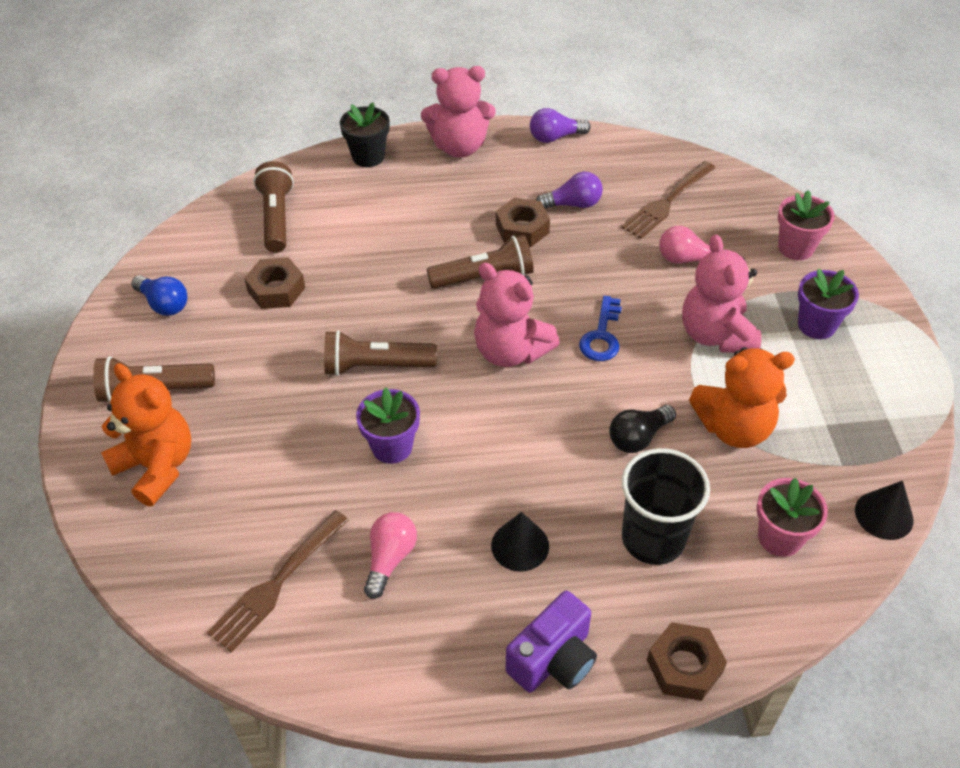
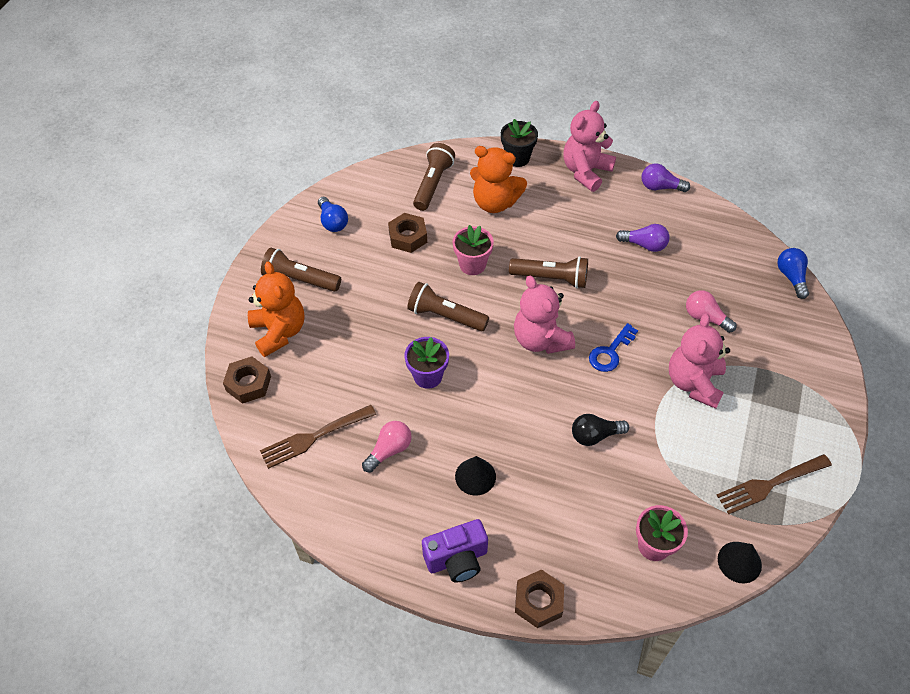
camera: 25 degrees right, 5 degrees up
(459, 147) = (586, 172): pink teddy bear -> pink teddy bear turned 105 degrees clockwise
(522, 228) = (597, 251): brown nut -> brown nut (248, 383)
(653, 538) = (565, 509): black cup -> none
(667, 202) = (716, 267): brown fork -> brown fork (770, 484)
(734, 428) = (667, 455): orange teddy bear -> orange teddy bear (495, 202)
(752, 186) = (791, 277): none -> blue light bulb
(796, 248) = (795, 338): pink flower pot -> pink flower pot (472, 265)
(816, 325) = (775, 404): purple flower pot -> none

